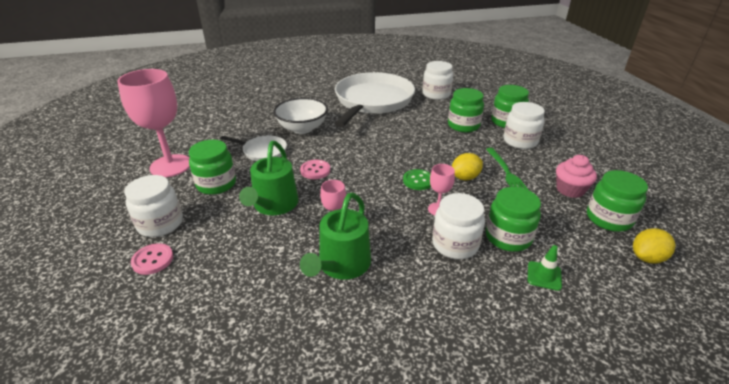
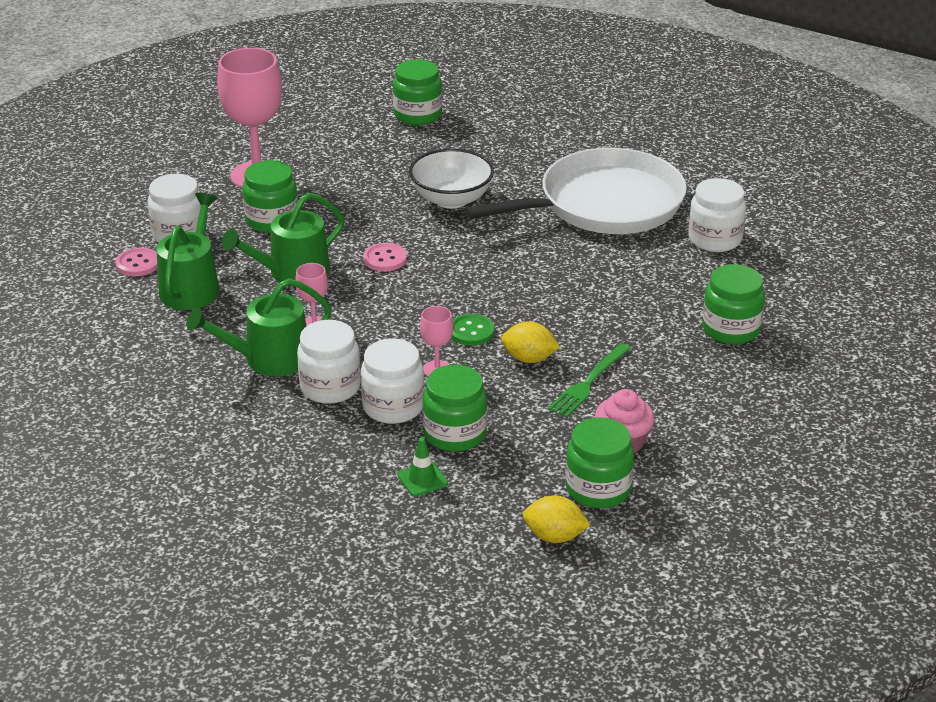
camera: 45 degrees right, 0 degrees up
(218, 251) = (192, 287): none -> green watering can
(263, 151) = (366, 206): white pan -> none
(463, 125) = (658, 301): green jar -> green jar (417, 115)
(520, 141) = (689, 361): white jar -> white jar (330, 387)

